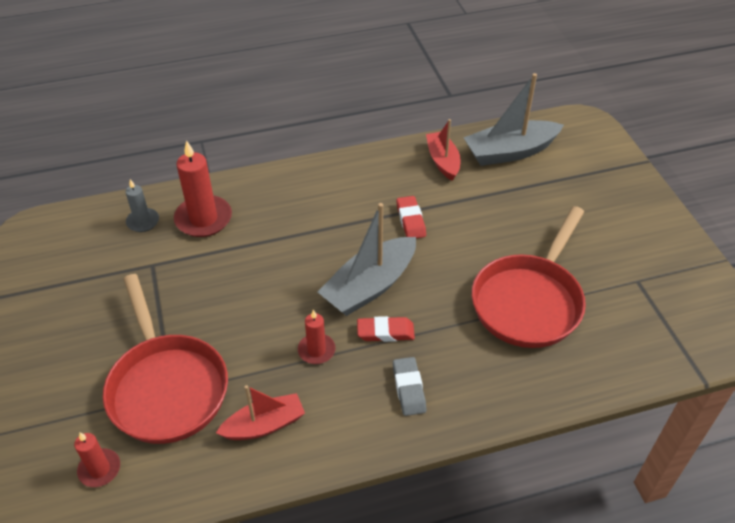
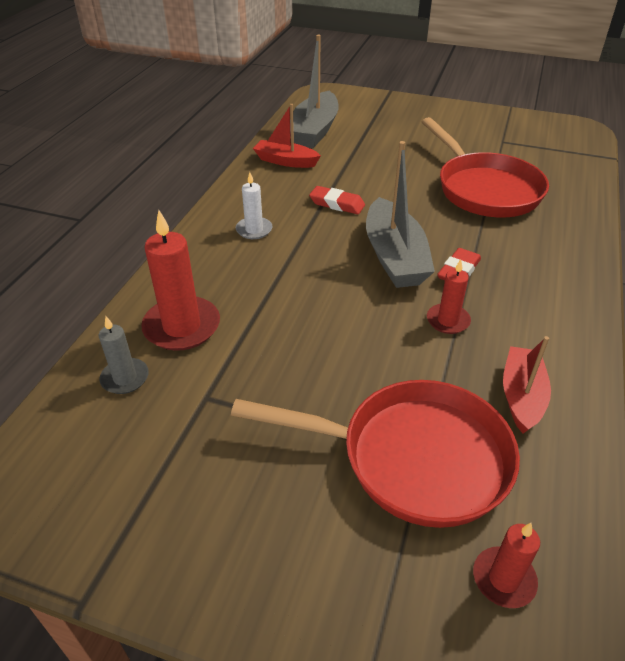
camera: 55 degrees left, 5 degrees down
(333, 194) = (254, 230): none -> white candle
(409, 388) = (535, 285): grey eraser -> none

